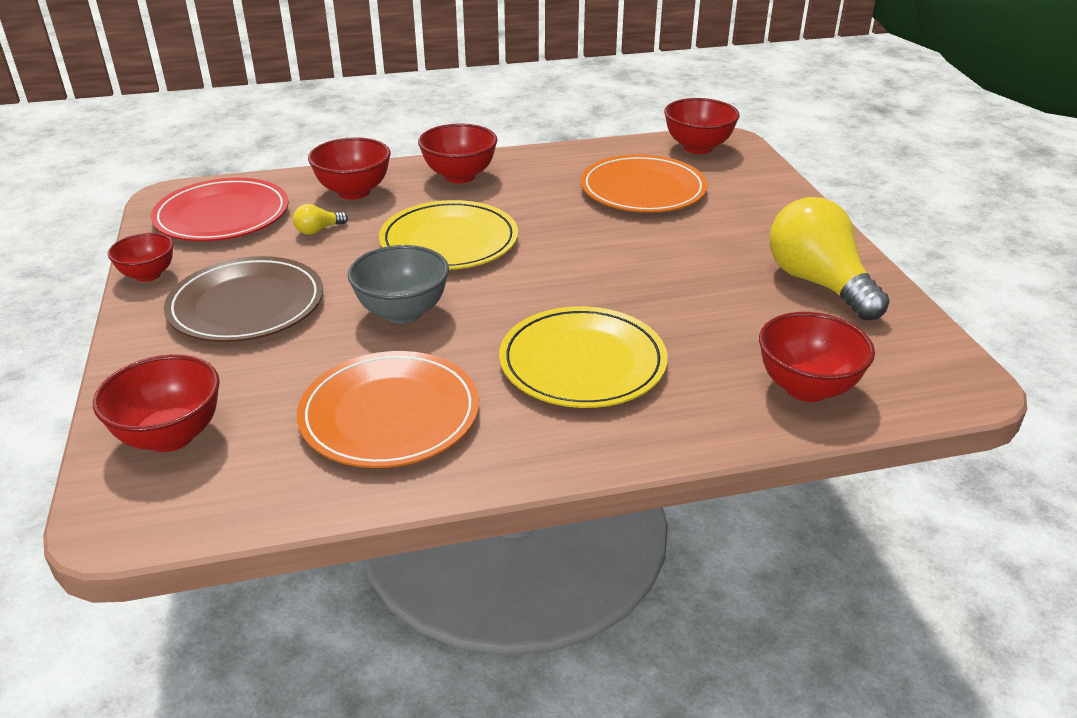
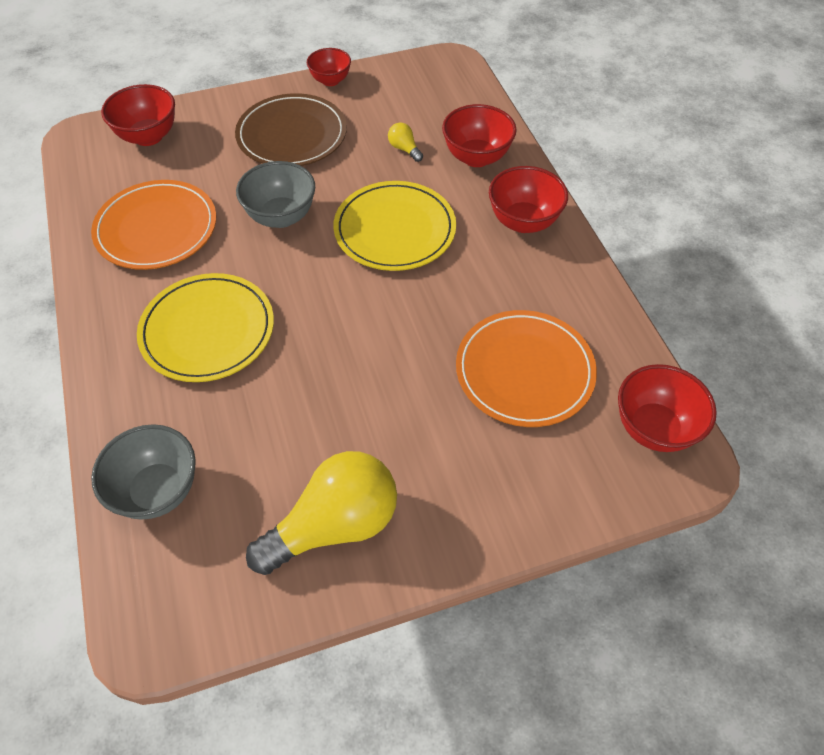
camera: 85 degrees right, 20 degrees up
(222, 215) = (422, 93): red plate -> none
(806, 388) = (158, 490): red bowl -> grey bowl

